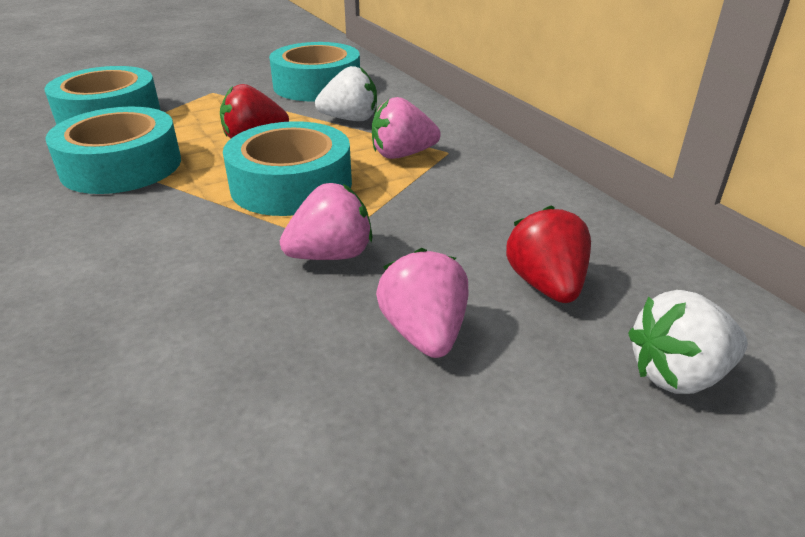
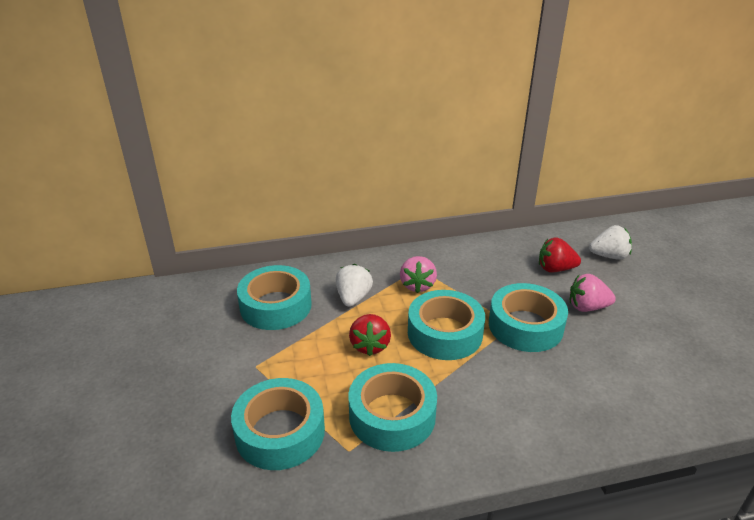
camera: 75 degrees left, 0 degrees up
(331, 255) = (525, 326): pink strawberry -> turquoise tape
(678, 374) = (609, 256): white strawberry -> white strawberry turned 90 degrees counterclockwise

